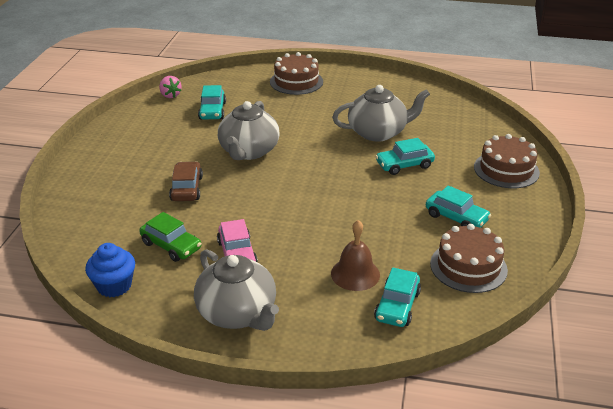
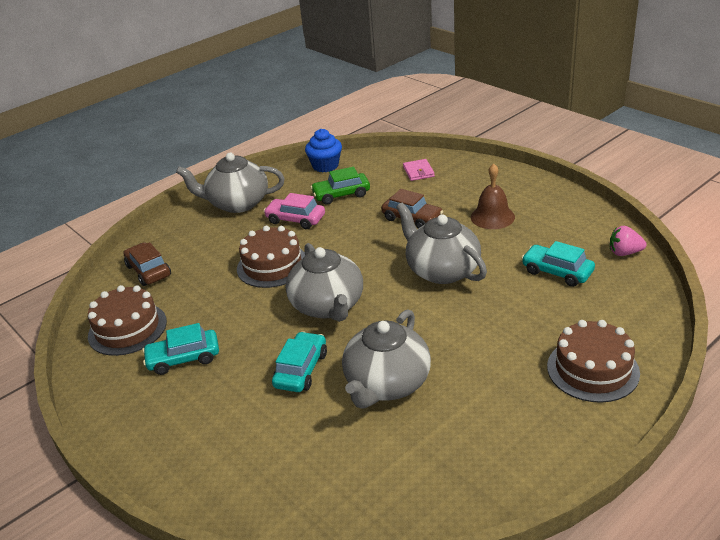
camera: 130 degrees right, 0 degrees up
(96, 215) = (418, 172): none -> pink wallet
(335, 182) = (328, 306): none -> grey teapot
(355, 274) = (203, 265): brown bell -> brown bell (492, 217)
(397, 306) = (148, 271): turquoise car -> brown car
(506, 170) = (197, 454): brown cake -> brown cake (272, 265)

